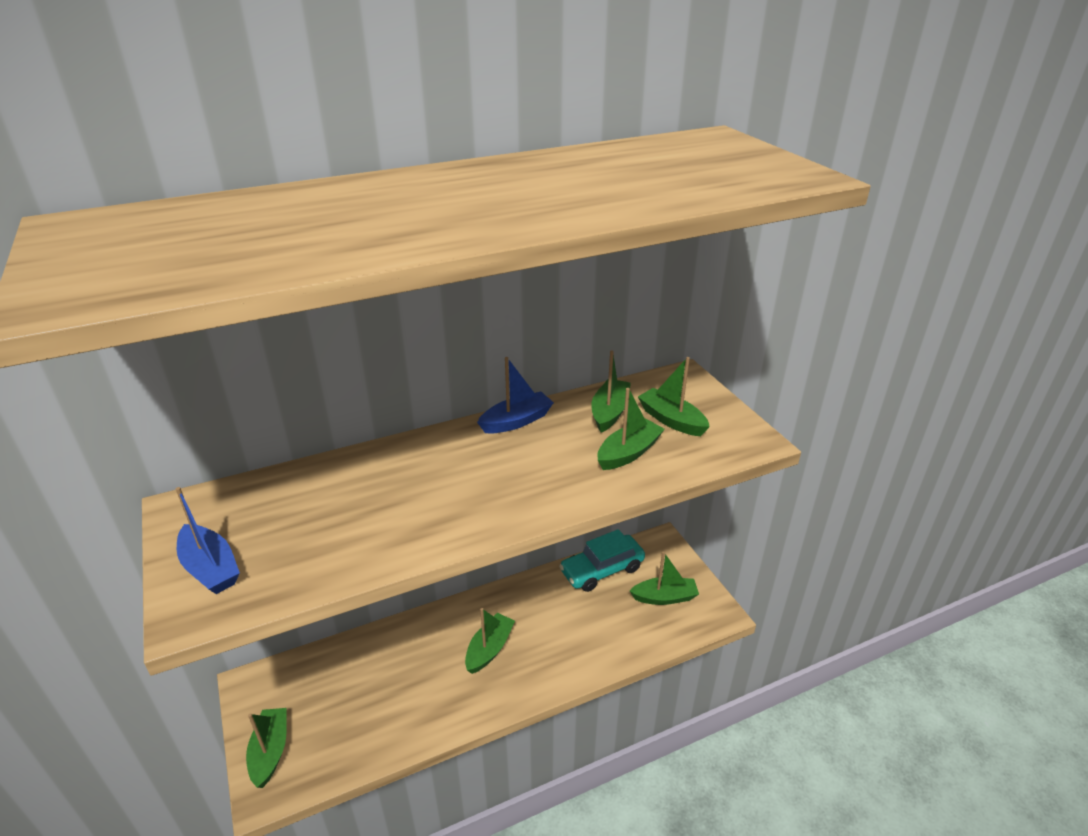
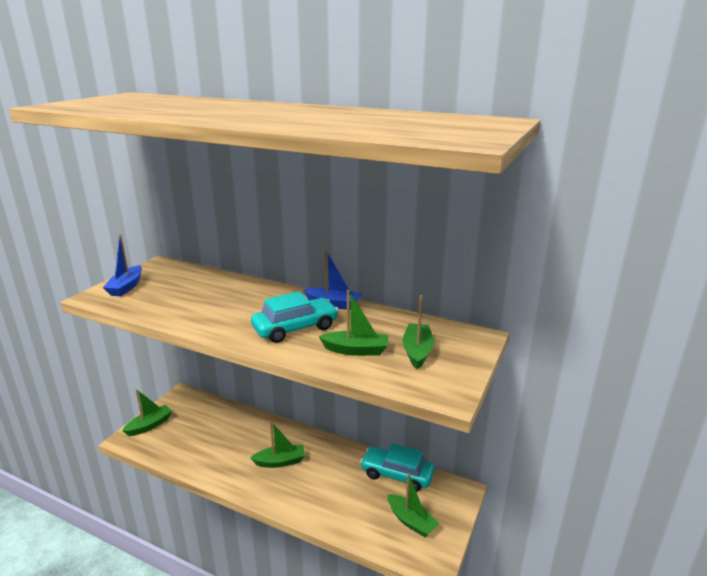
camera: 50 degrees right, 10 degrees down
(536, 470) = (295, 328): none -> turquoise car
(610, 412) = (389, 327): green boat -> none

